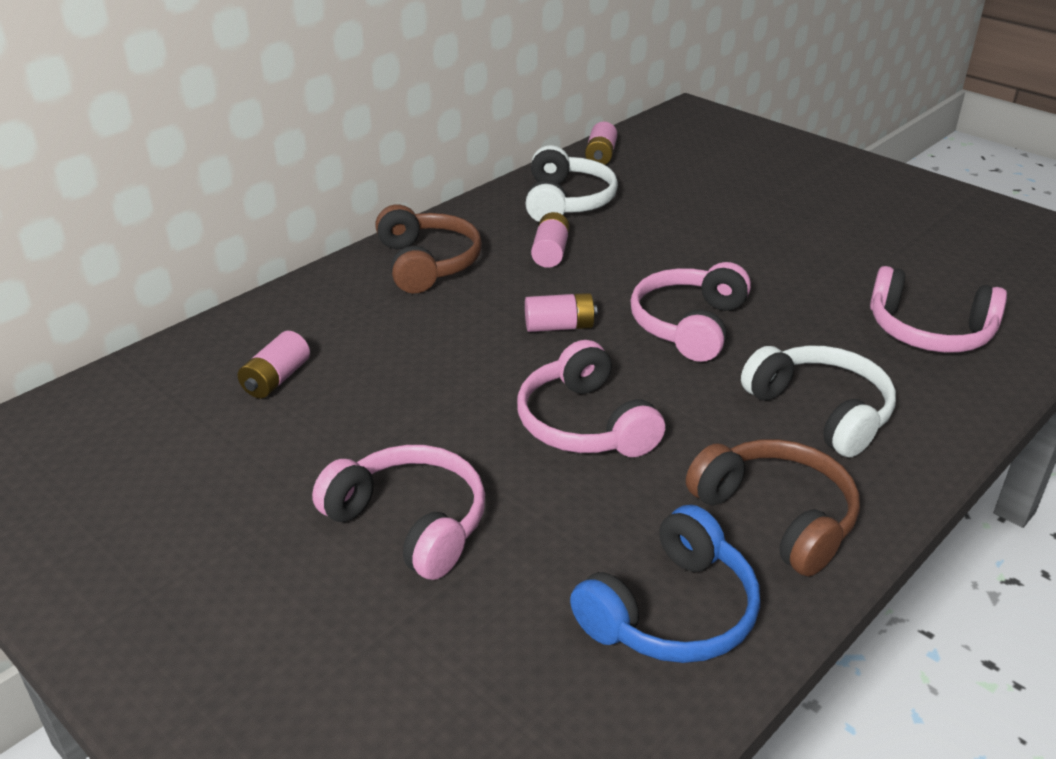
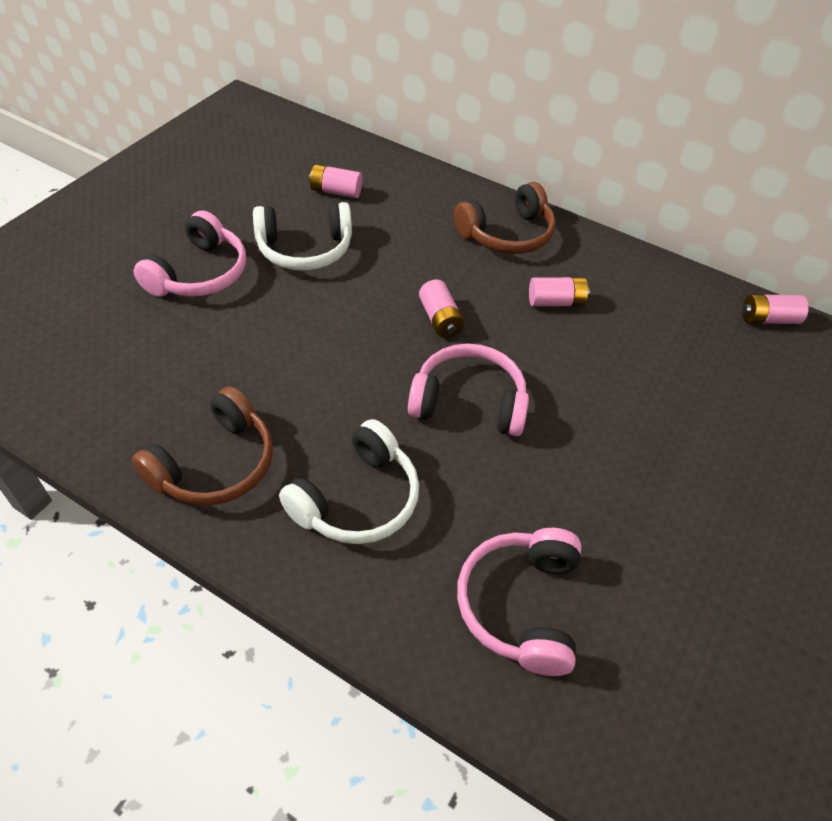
camera: 75 degrees right, 15 degrees up
(567, 201) = (656, 303): white headphones -> white headphones (305, 249)
(584, 424) = (313, 345): pink headphones -> none
(672, 612) = (118, 405): blue headphones -> none

